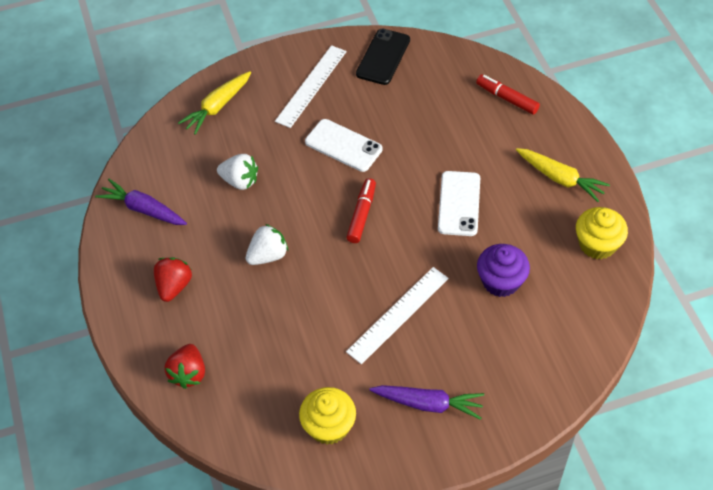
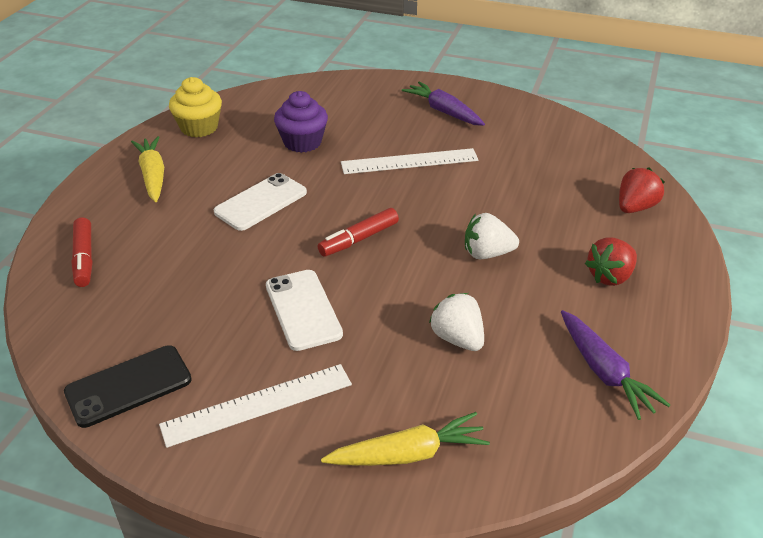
camera: 145 degrees left, 15 degrees down
(329, 426) = (532, 131): yellow cupcake -> none

